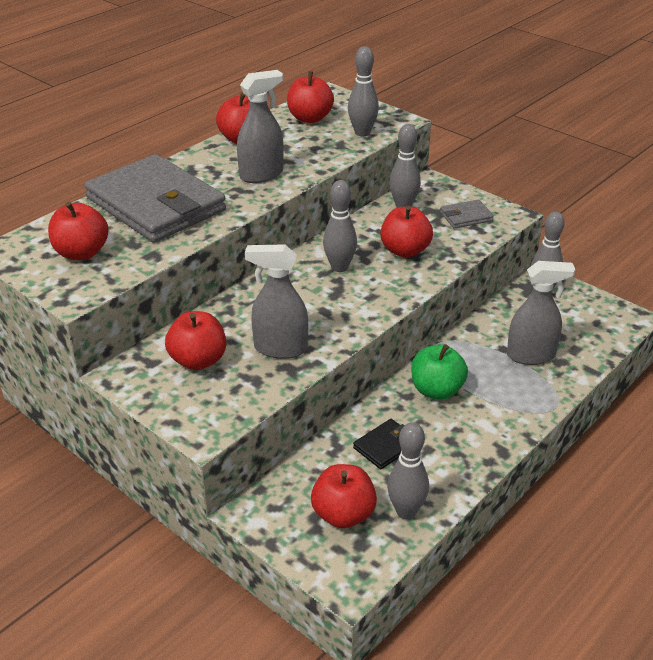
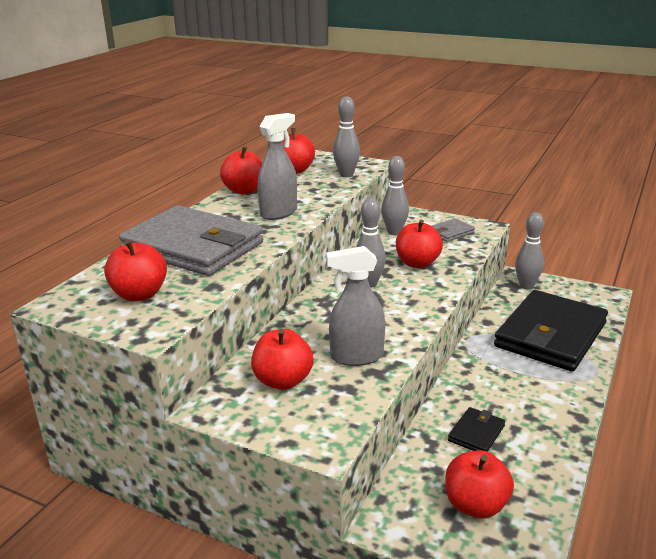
camera: 15 degrees left, 10 degrees down
(406, 511) = (531, 489): grey bowling pin -> none
(436, 390) = (491, 377): green apple -> none
(531, 355) = (550, 335): grey spray bottle -> black wallet

